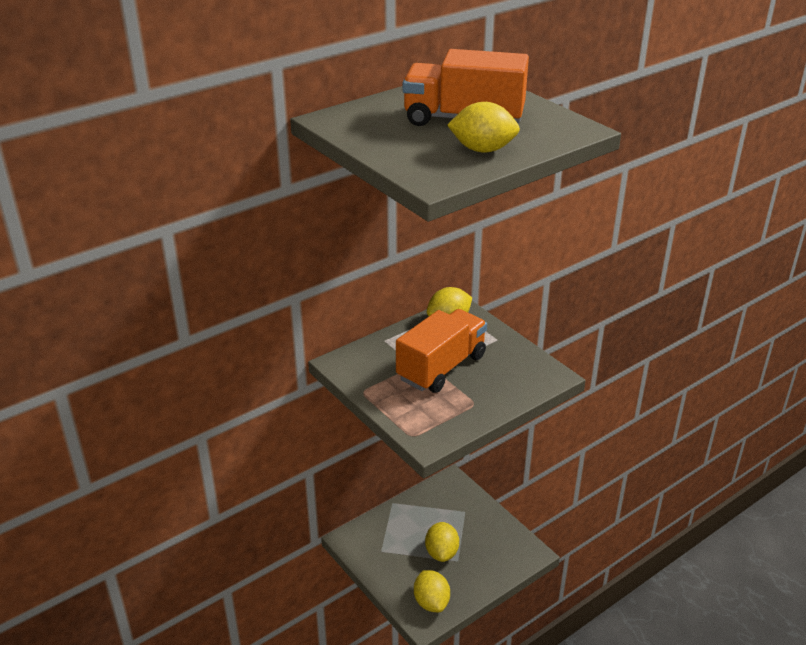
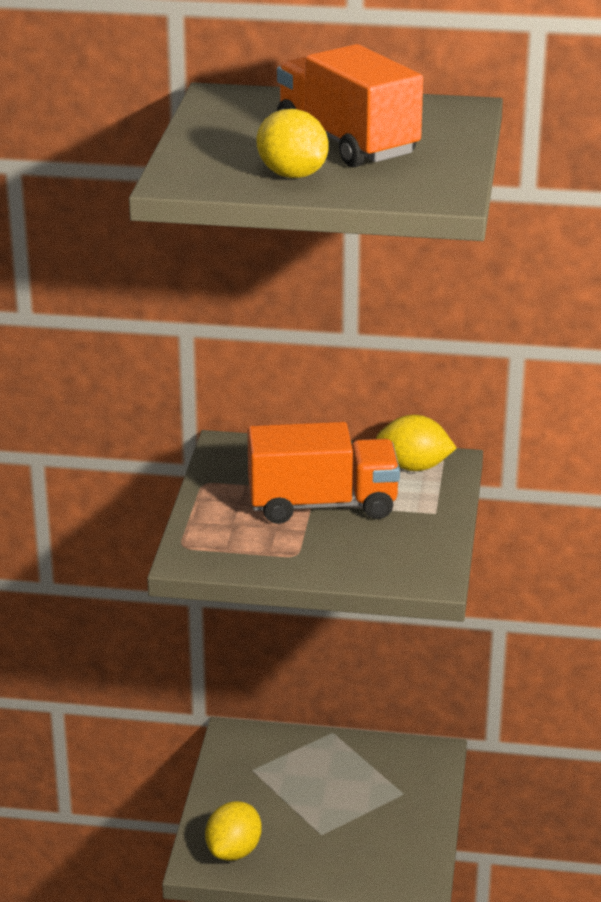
camera: 45 degrees right, 5 degrees down
(441, 553) = (314, 814): yellow lemon -> none

